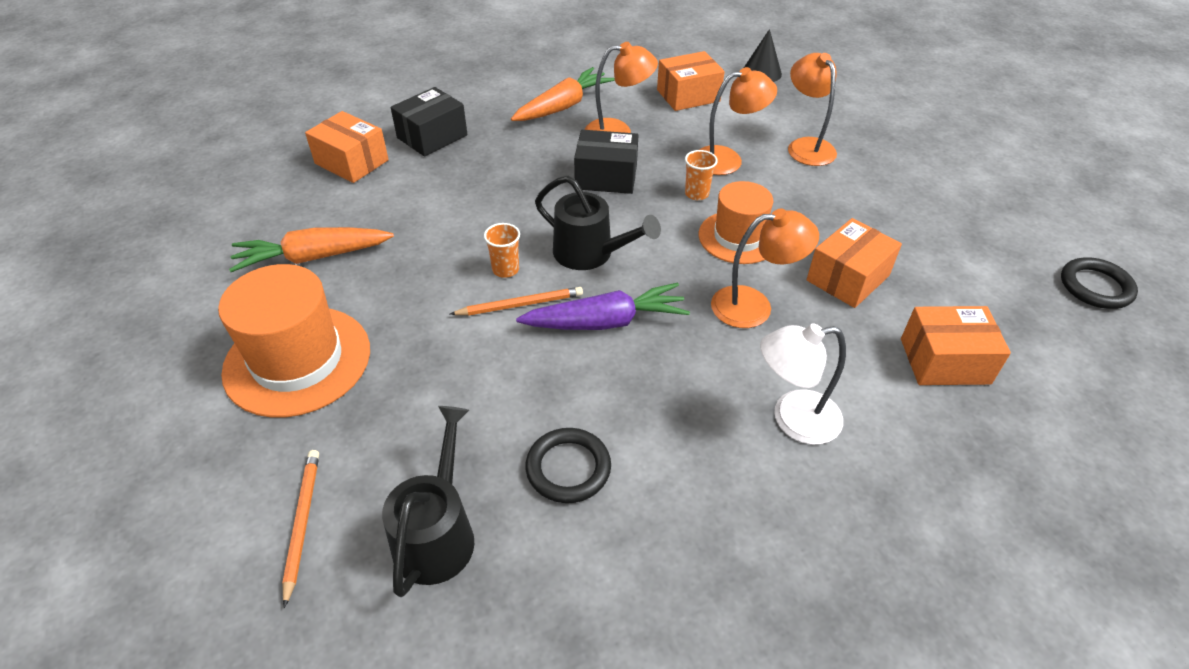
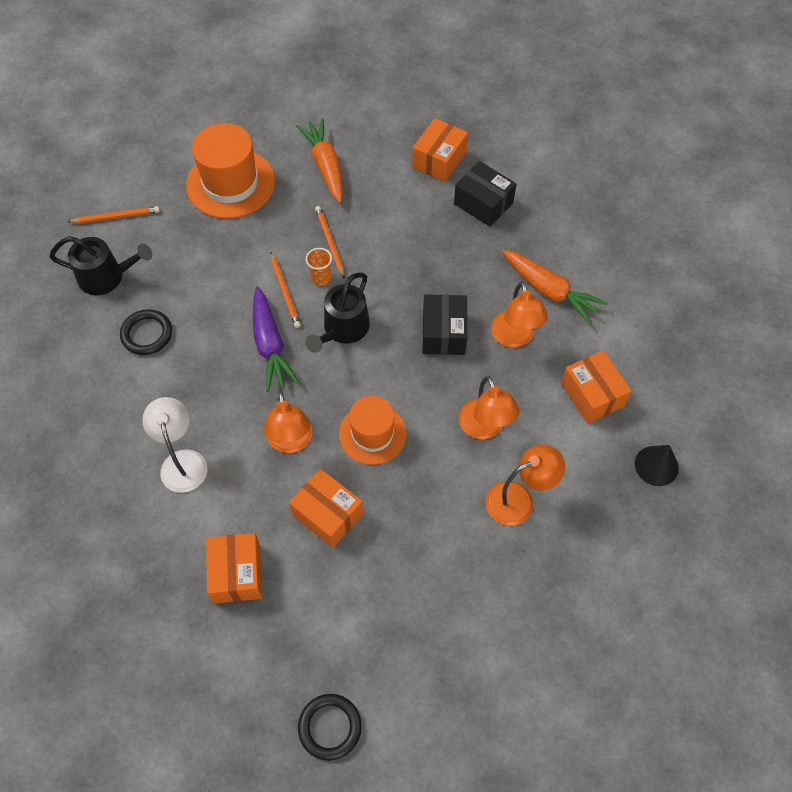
camera: 85 degrees right, 15 degrees up
(449, 259) = (330, 242): none -> orange pencil
(696, 194) = (428, 402): orange cup -> none

